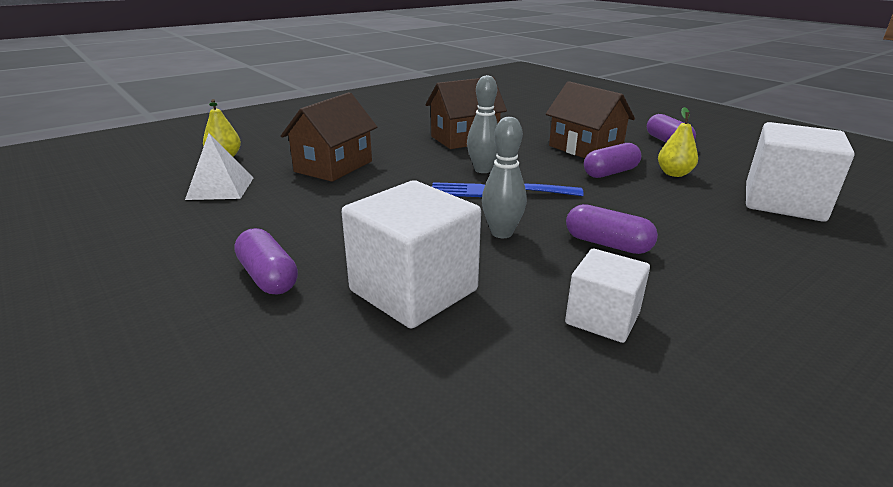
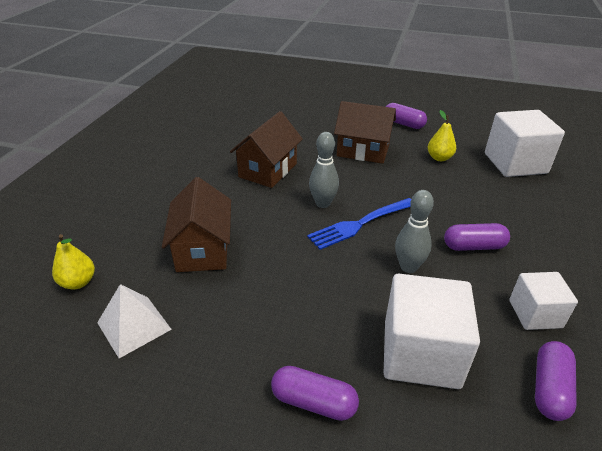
camera: 35 degrees left, 10 degrees up
(610, 173) = (404, 172): purple capsule -> purple capsule (549, 388)

